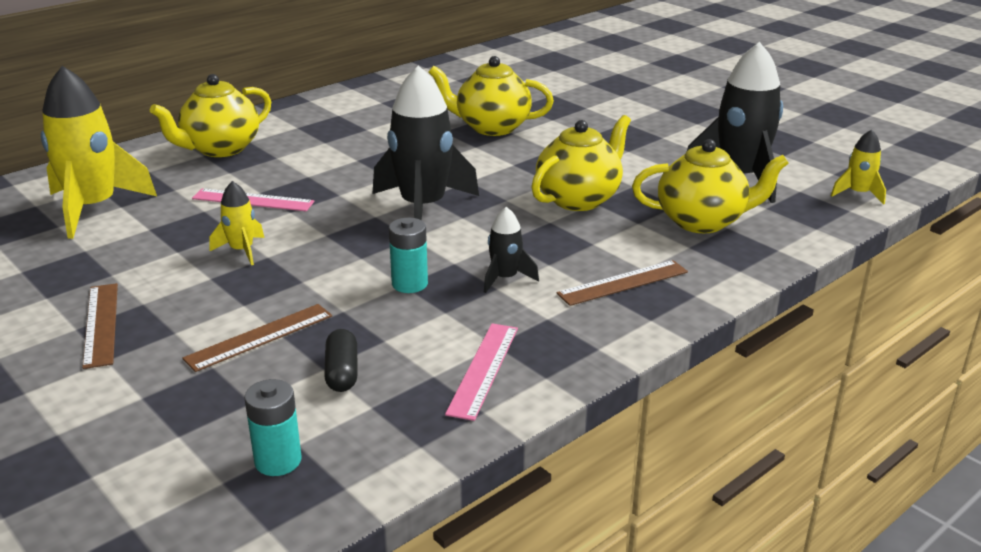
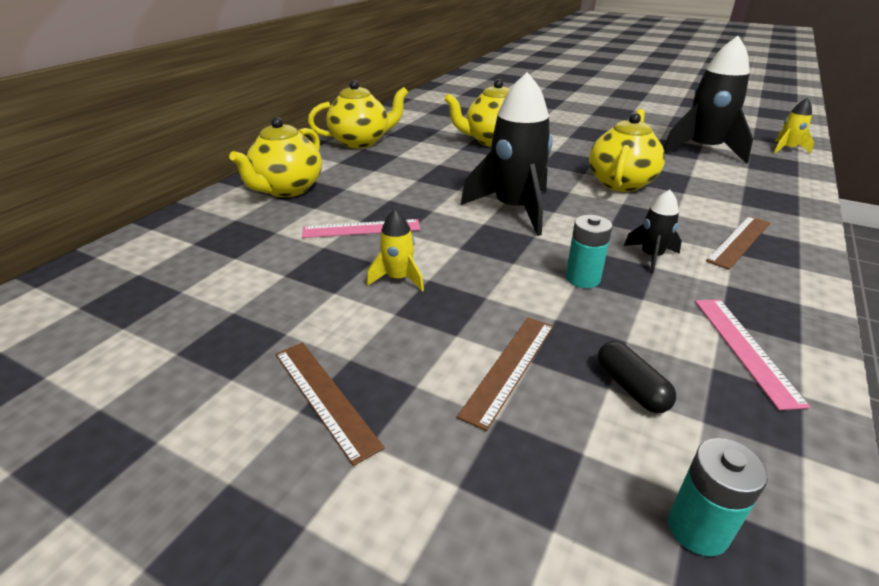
camera: 20 degrees left, 5 degrees up
(93, 208) = (207, 265): yellow rocket -> none
(702, 221) = (724, 184): yellow teapot -> yellow teapot (361, 142)

